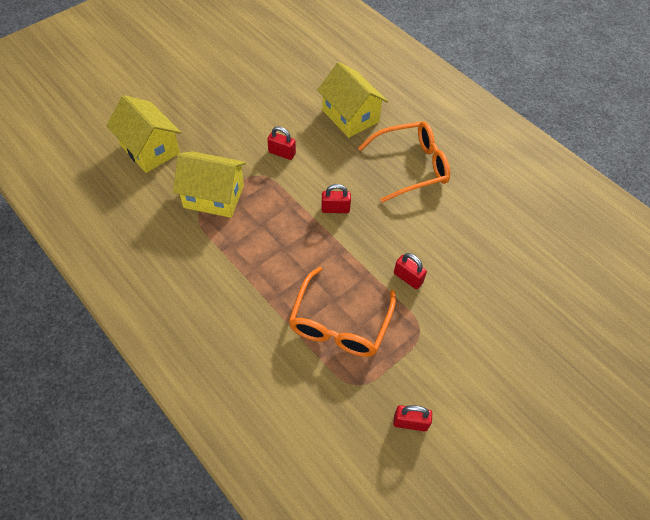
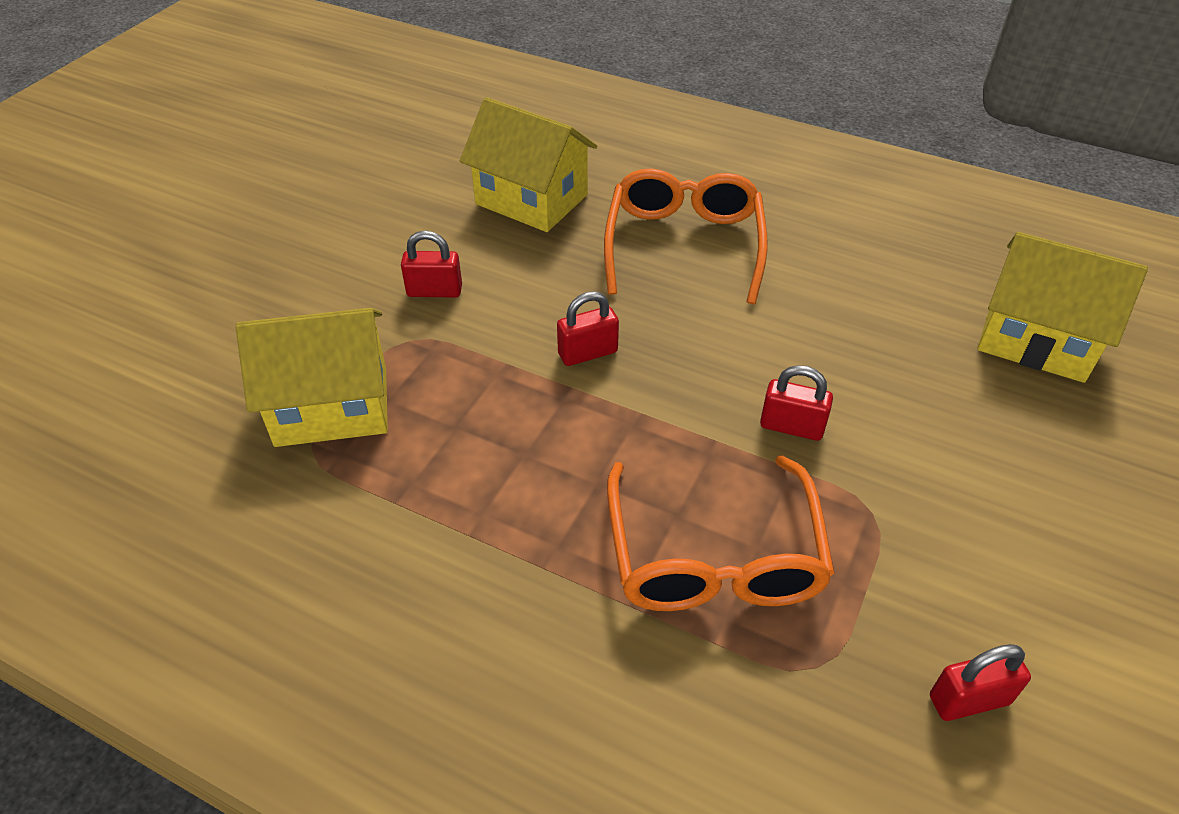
camera: 20 degrees left, 10 degrees down
(150, 149) = (154, 361): yellow house -> yellow house (1036, 339)
(411, 166) = (684, 245): orange glasses -> orange glasses turned 45 degrees counterclockwise

